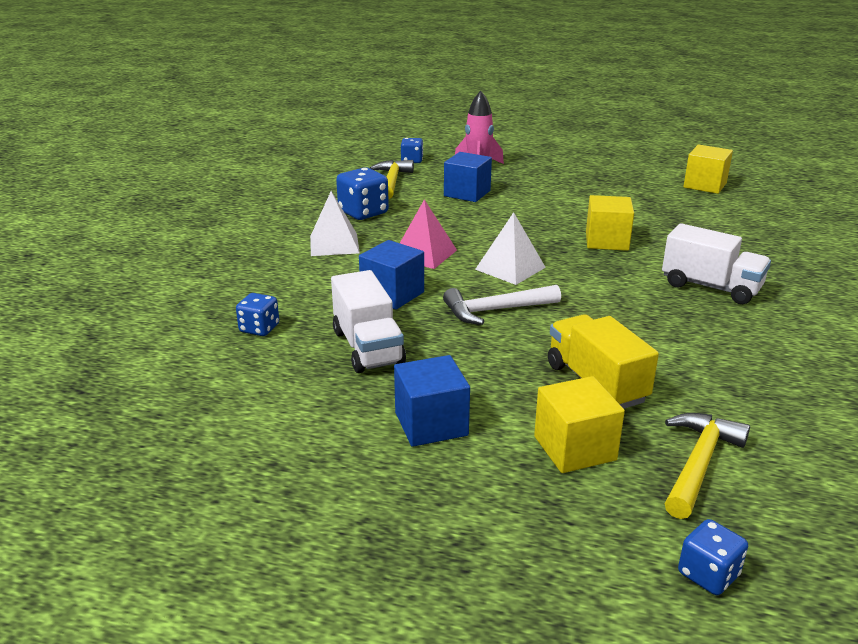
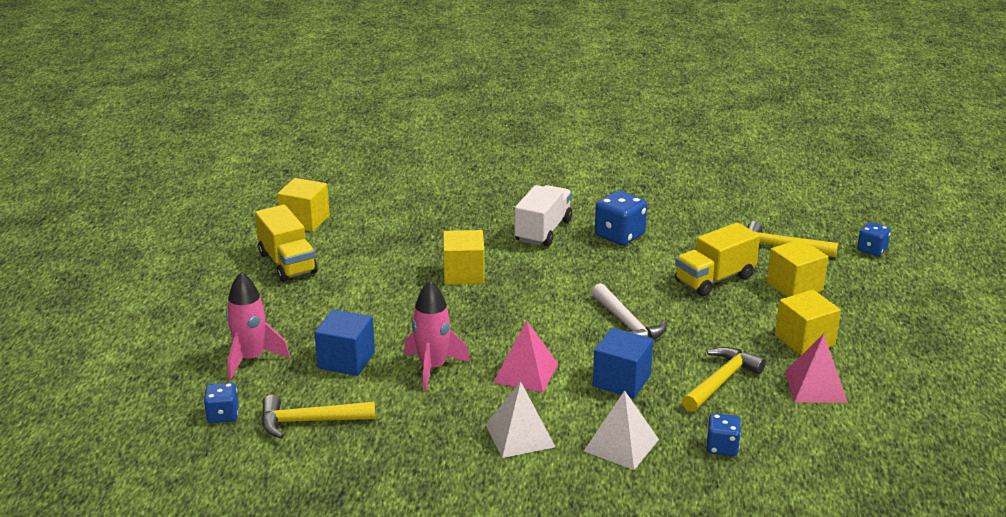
camera: 100 degrees left, 0 degrees up
(329, 408) = (815, 386): none -> pink pyramid
(363, 212) = (422, 429): blue dice -> blue dice (619, 235)
(368, 347) = (721, 381): white truck -> yellow hammer
(431, 424) = (804, 340): blue cube -> yellow cube
(445, 220) = (433, 368): none -> pink rocket
(510, 268) = (541, 321): white pyramid -> white pyramid (621, 445)
(623, 178) = (287, 263): none -> yellow truck

